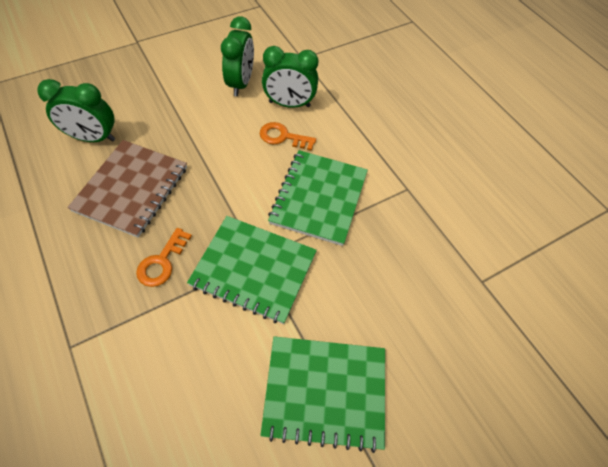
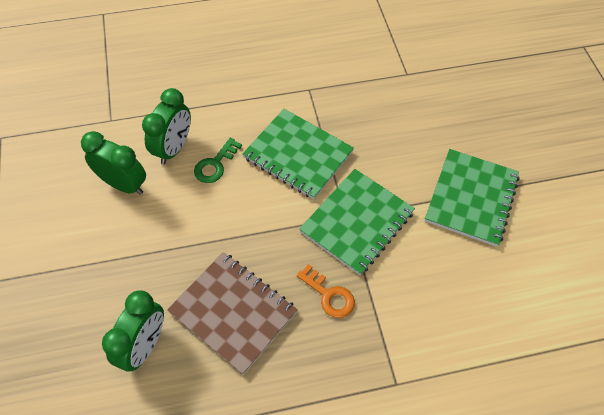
camera: 70 degrees left, 0 degrees up
(283, 137) = (215, 164): orange key -> green key

